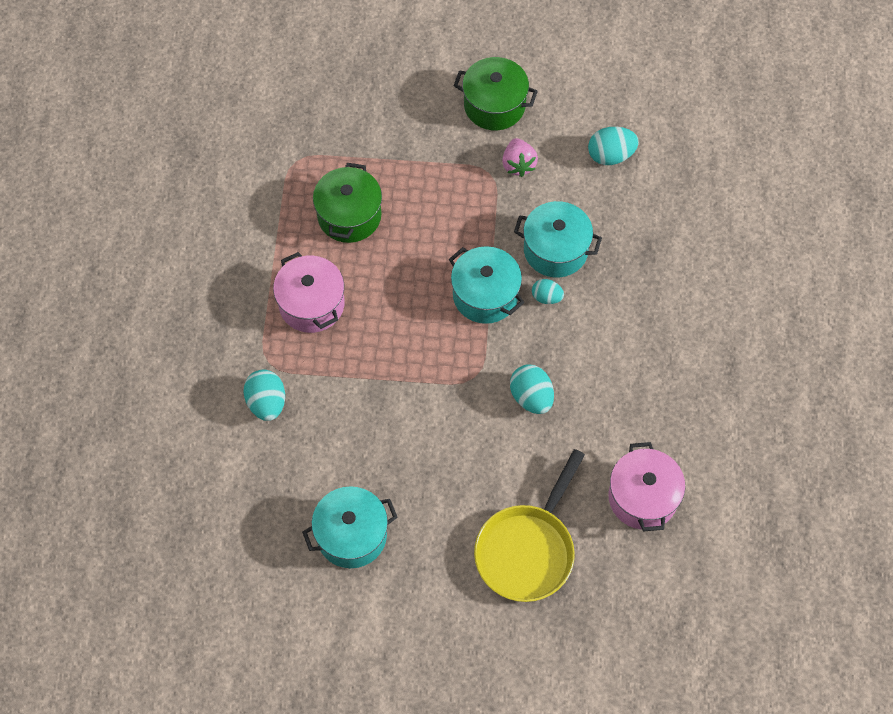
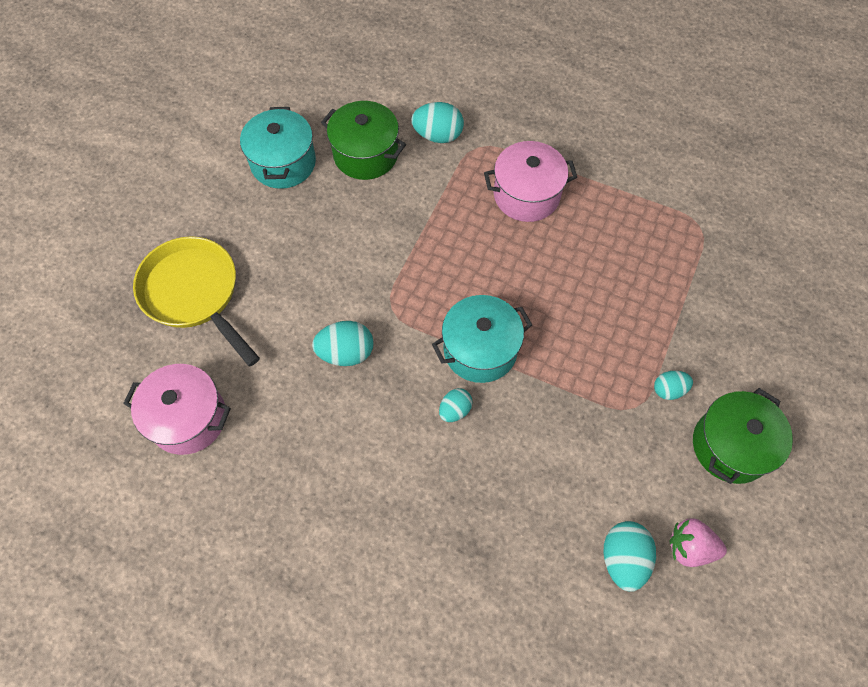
camera: 110 degrees right, 0 degrees up
(349, 216) = (618, 254): green pot -> green pot (366, 154)
(464, 153) = (669, 390): none -> turquoise egg
(518, 165) = (638, 443): pink strawberry -> pink strawberry (690, 547)
(555, 250) = (511, 442): turquoise pot -> none

